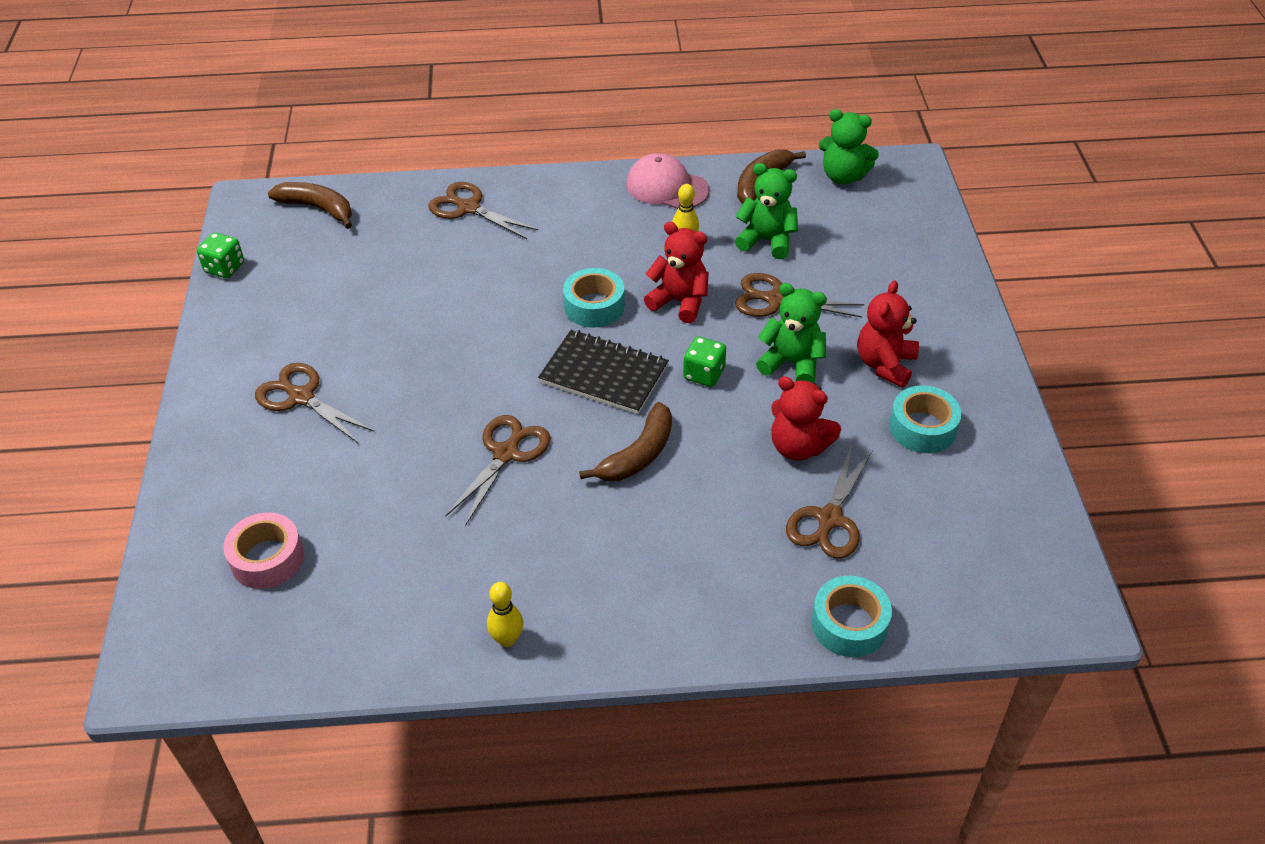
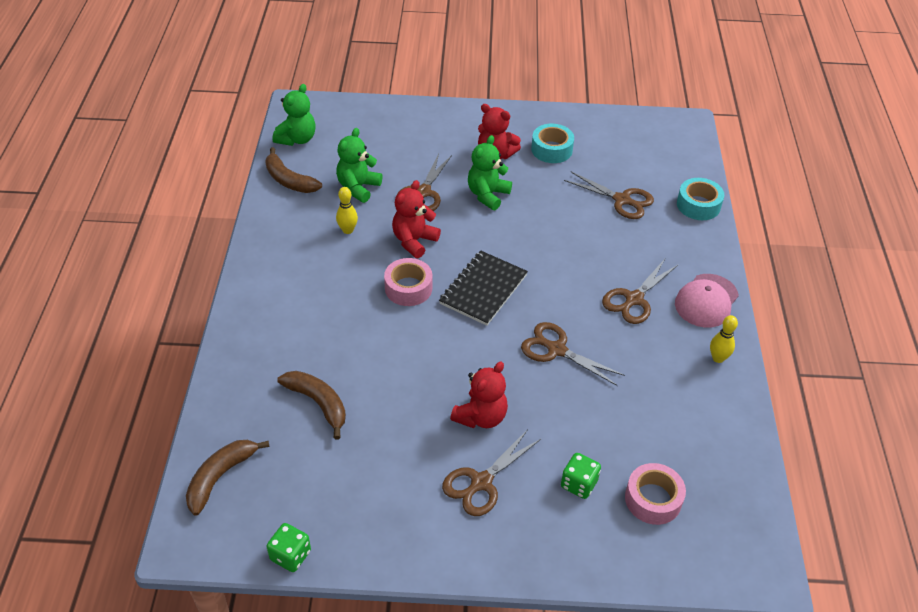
camera: 85 degrees left, 0 degrees up
(468, 208) = (260, 360): brown scissors -> brown scissors (634, 299)
(594, 306) = (408, 288): turquoise tape -> pink tape
(638, 454) = (563, 279): brown banana -> brown banana (318, 403)
(667, 187) = (276, 232): pink cap -> pink cap (706, 301)
(704, 374) = (491, 238): green dice -> green dice (578, 484)
(798, 447) = (562, 204): red teddy bear -> red teddy bear (481, 417)

